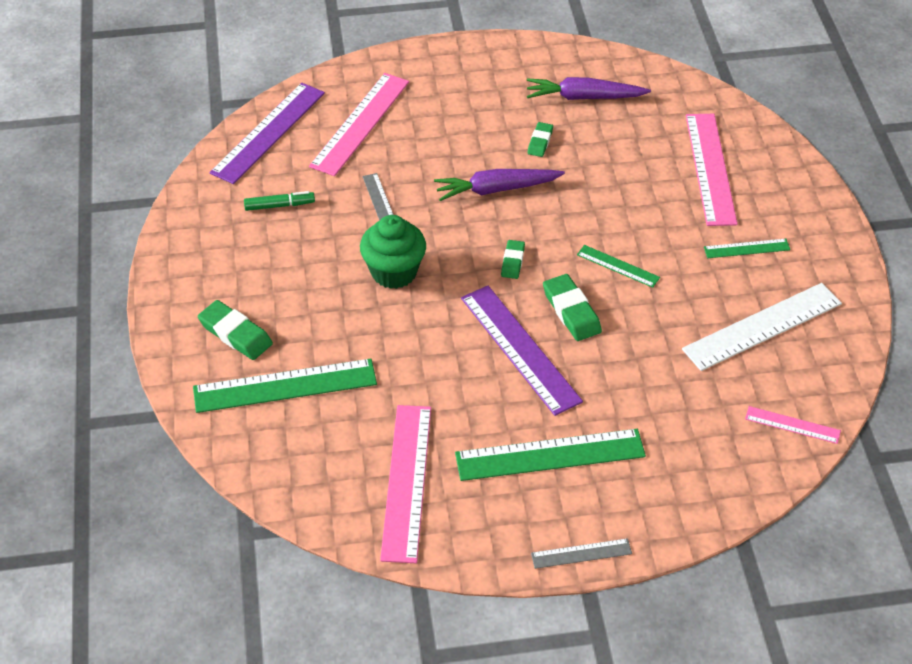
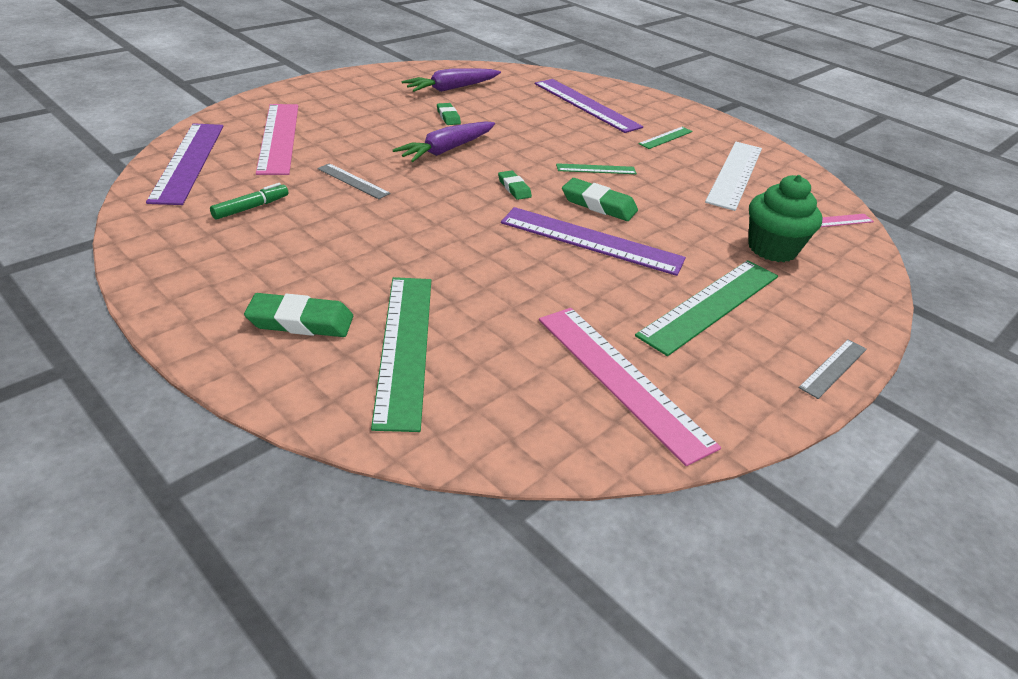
camera: 40 degrees left, 10 degrees down
(285, 386) = (404, 347): green ruler -> green ruler turned 45 degrees counterclockwise
(394, 272) = (419, 223): green cupcake -> green cupcake (772, 249)
(710, 168) = (586, 105): pink ruler -> purple ruler

